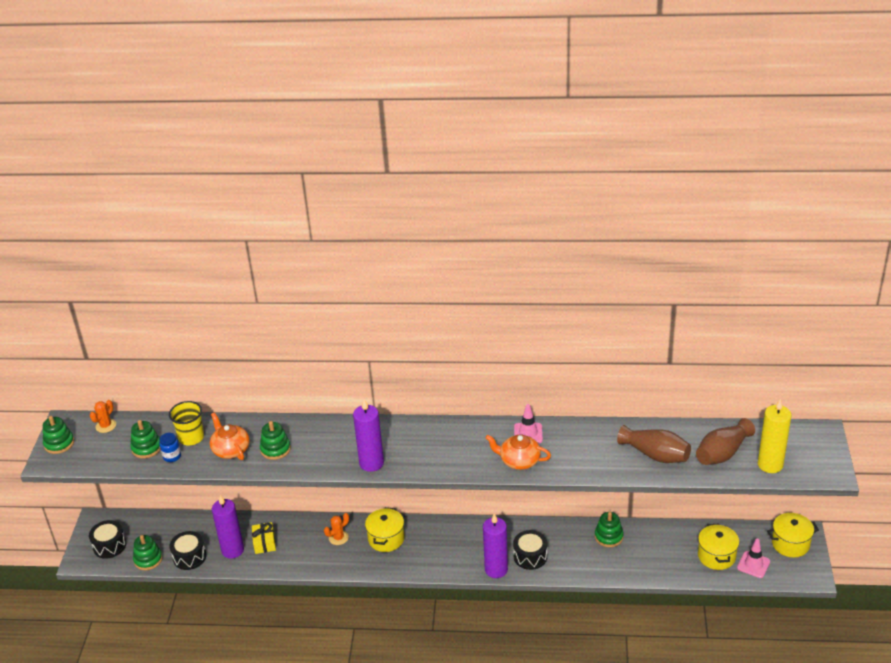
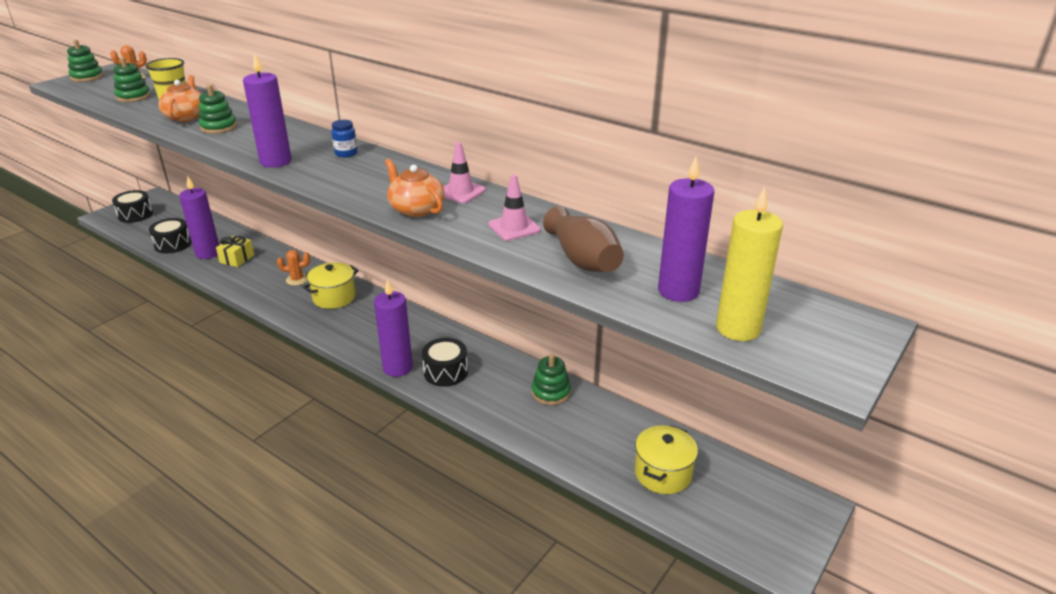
camera: 30 degrees right, 5 degrees down
(148, 559) = (144, 234): green stacking toy -> none
(172, 456) = (139, 106): blue jar -> blue jar (346, 153)
(722, 453) = (678, 291): brown vase -> purple candle
(753, 564) = (705, 508): pink traffic cone -> pink traffic cone (514, 227)
(790, 544) = (782, 508): yellow pot -> none

